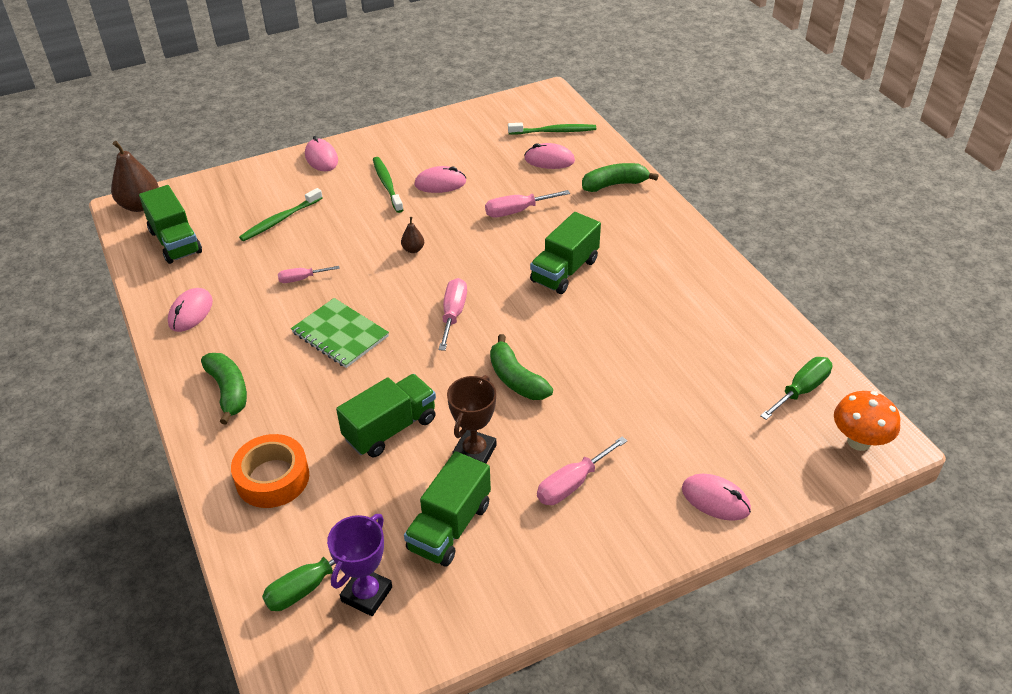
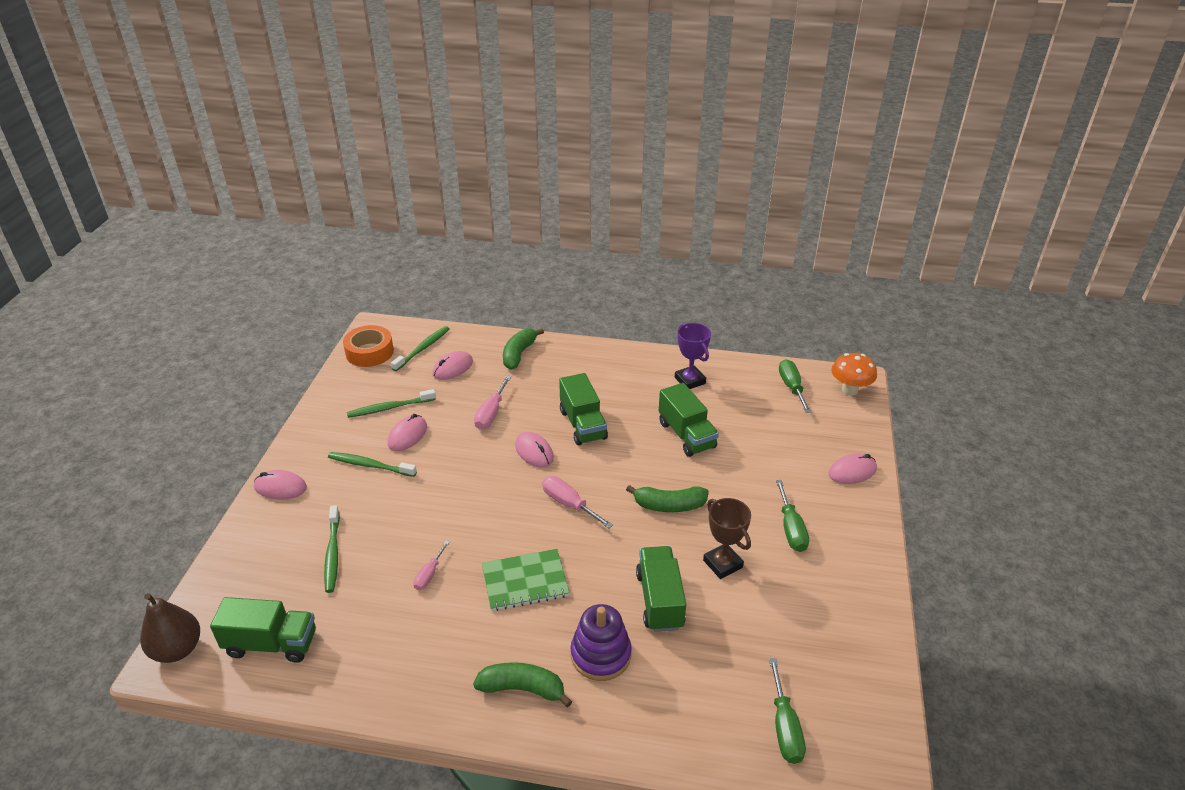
camera: 55 degrees left, 5 degrees down
(190, 312) = (389, 674): pink mouse -> pink mouse (534, 452)
(272, 478) = (652, 701): orange tape -> orange tape (369, 352)
(298, 420) = (600, 655): none -> purple stacking toy
(367, 594) = (816, 693): purple trophy -> purple trophy (690, 380)
(413, 249) = (470, 490): brown pear -> none
(449, 527) = (784, 613): green truck -> green truck (686, 435)
(462, 157) = (390, 408): none -> green toothbrush
(572, 484) = (791, 529): pink screwdriver -> green screwdriver

